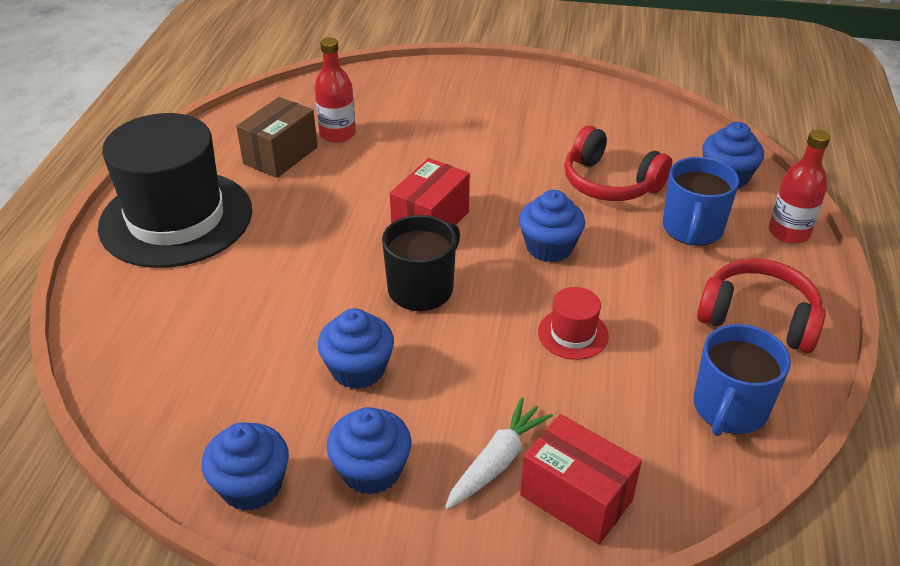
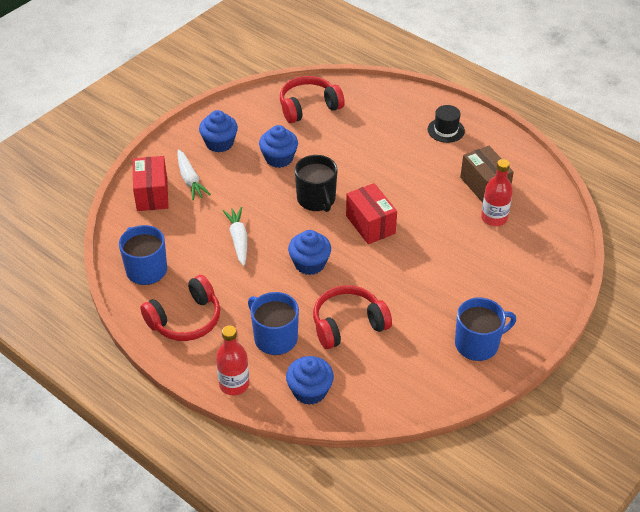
camera: 120 degrees right, 5 degrees up
(176, 218) = (446, 130): black hat -> black hat, size x0.41
(192, 390) = (308, 107): none -> red headphones
(251, 486) = (241, 110): blue cupcake -> none
(542, 97) = (478, 344): none -> blue mug
(573, 334) = (238, 239): red hat -> white carrot
(576, 497) = (152, 194): red box -> red box turned 75 degrees counterclockwise

